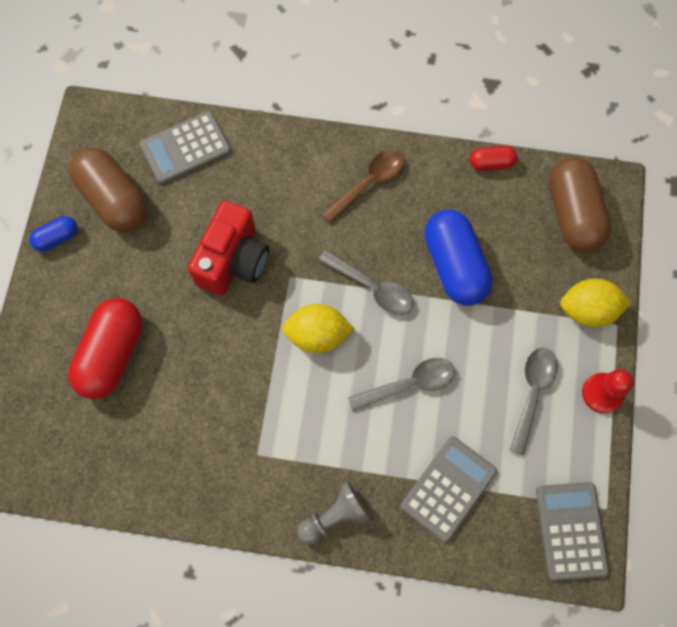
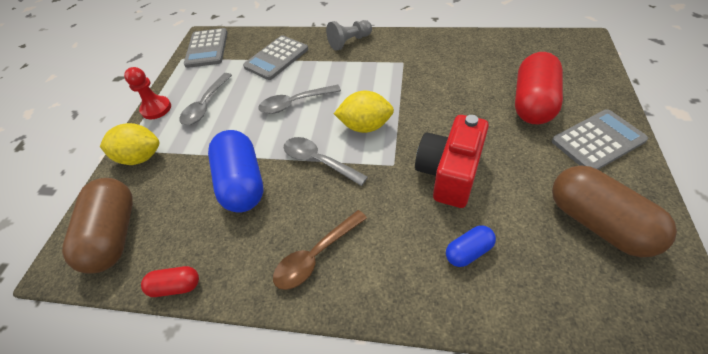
camera: 175 degrees left, 20 degrees down
(57, 238) = (637, 182): blue capsule -> blue capsule (468, 251)
(185, 148) = (540, 289): grey calculator -> grey calculator (598, 141)

